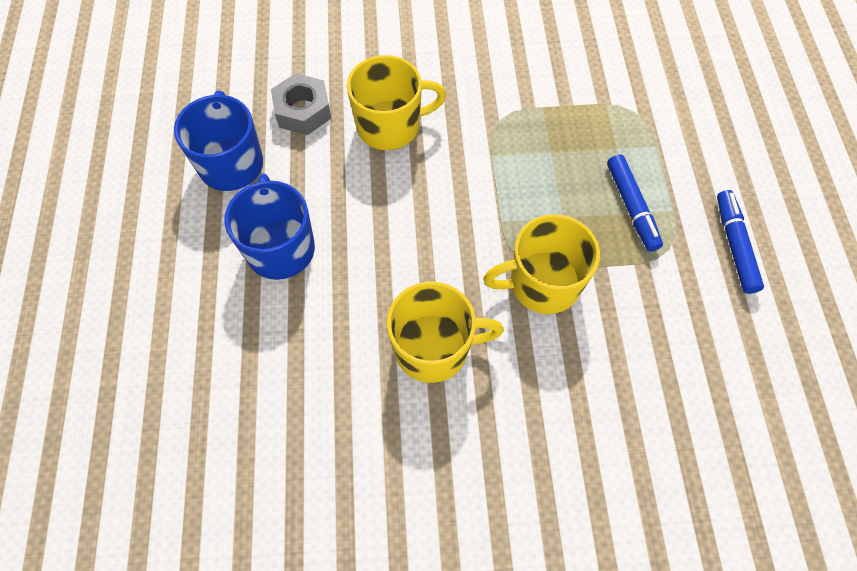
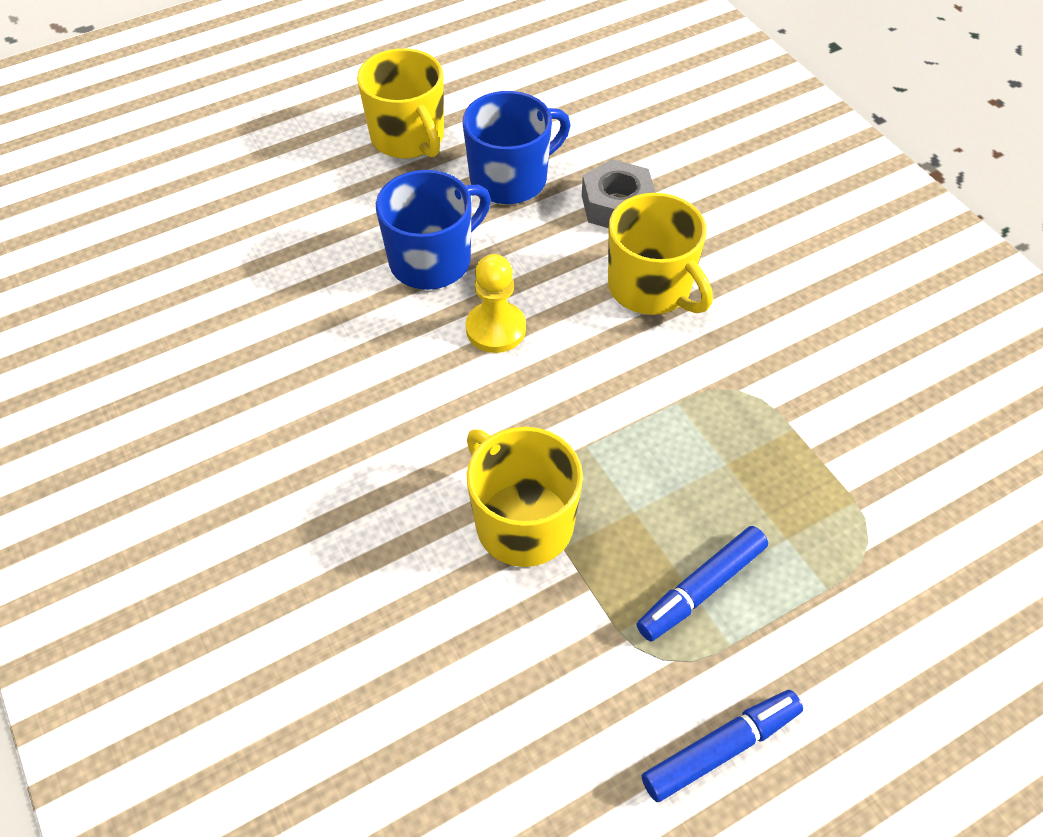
camera: 65 degrees right, 10 degrees down
(372, 233) = (496, 329): none -> yellow pawn
(433, 348) = (379, 442): yellow mug -> yellow mug (408, 138)

